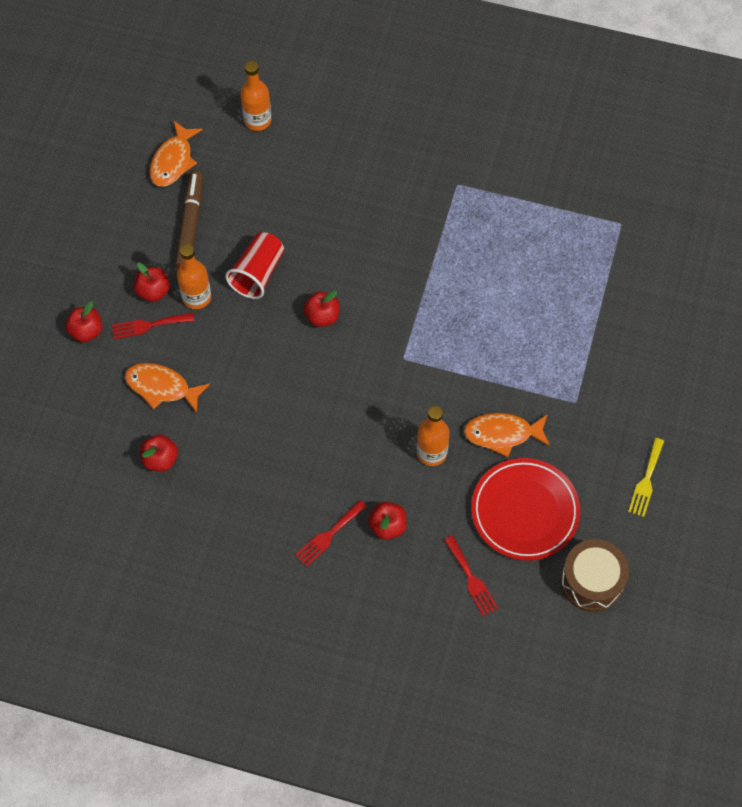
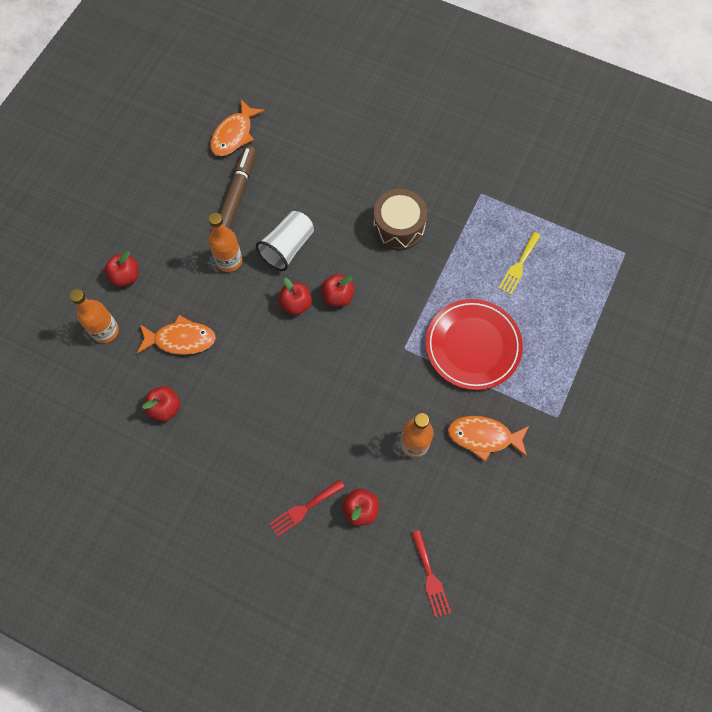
camera: 10 degrees right, 5 degrees up
(149, 325) = (182, 280): red fork -> none
(153, 291) = (192, 249): red apple -> red apple (296, 304)
(162, 387) = (181, 339): orange fish -> orange fish turned 150 degrees clockwise
(257, 120) = (314, 110): orange bottle -> orange bottle (105, 331)
(258, 273) = (287, 247): red cup -> white cup
(525, 511) = (492, 517): red plate -> red plate (473, 346)
(591, 581) = (546, 600): brown drum -> brown drum (399, 227)
(646, 480) = (613, 507): yellow fork -> yellow fork (519, 265)

